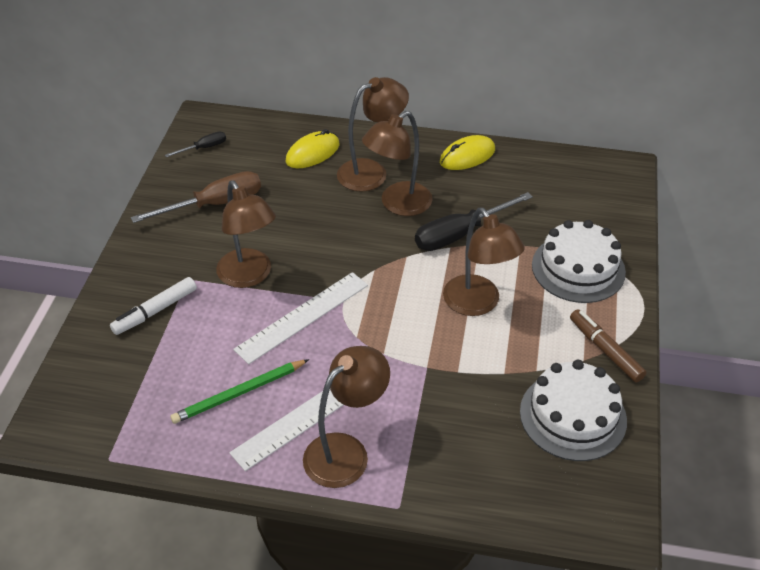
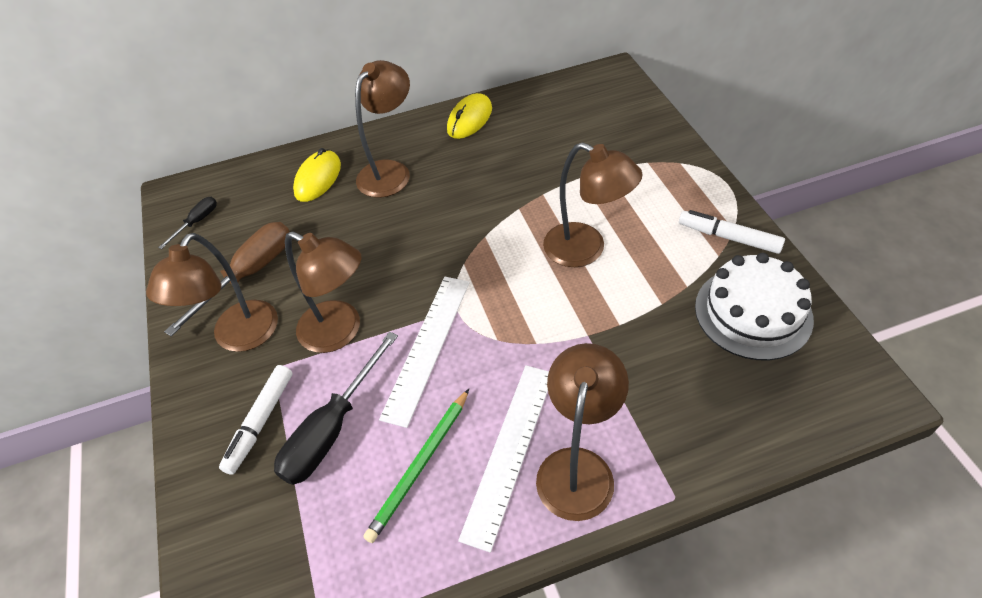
camera: 25 degrees left, 5 degrees up
(398, 204) = (439, 191): brown lamp -> brown lamp (239, 337)
(460, 234) = (518, 192): black screwdriver -> black screwdriver (332, 429)
(578, 268) = (646, 175): white cake -> none
(605, 350) = (729, 237): brown marker -> white marker

